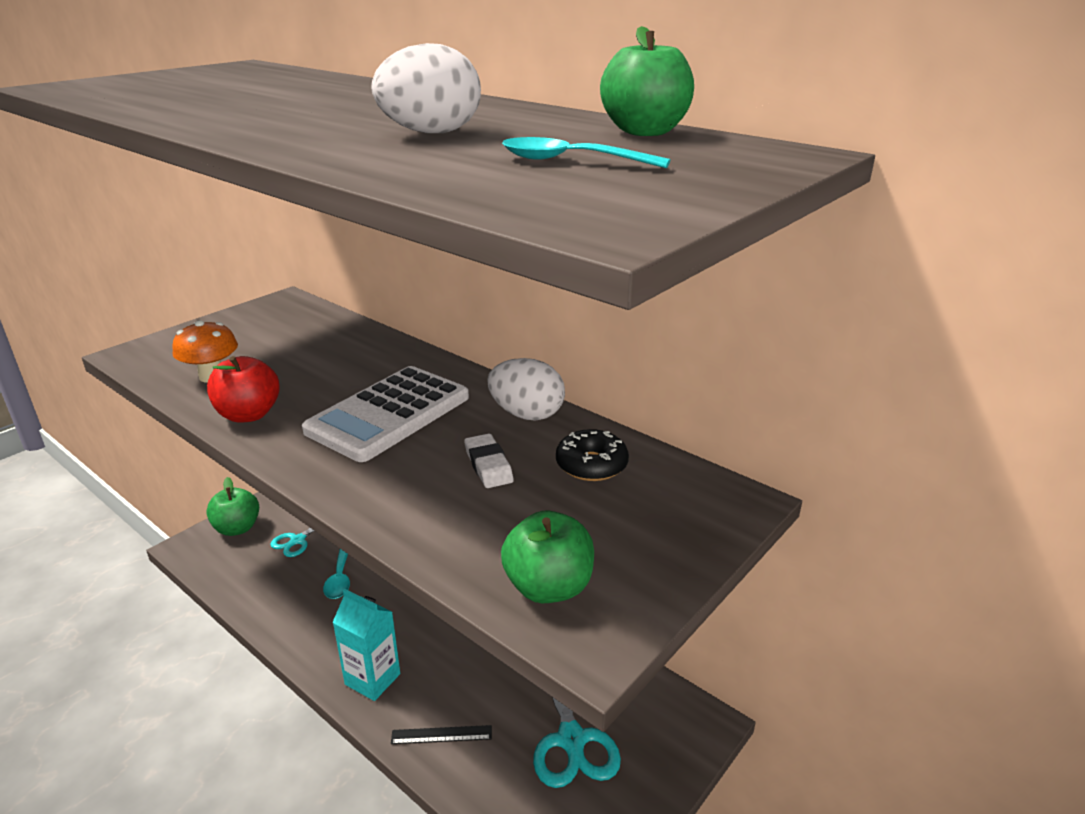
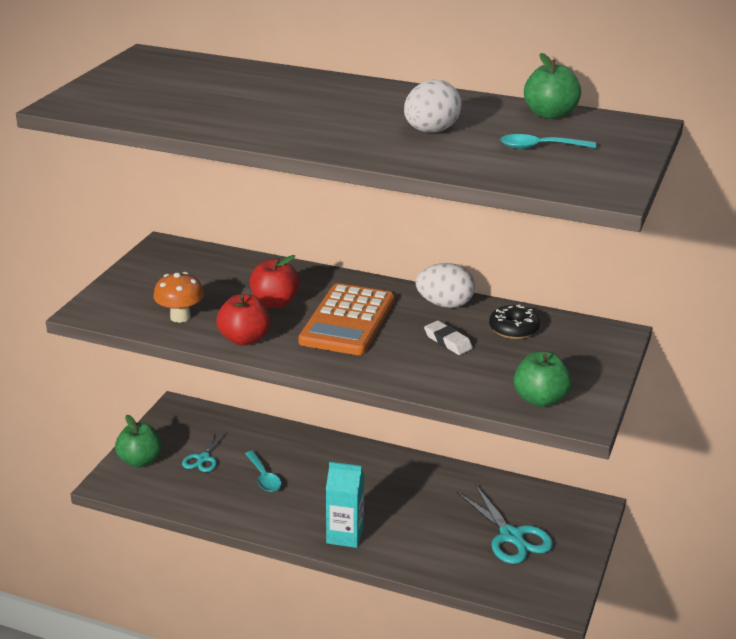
camera: 20 degrees left, 0 degrees up
(330, 377) = (275, 302): none -> red apple
(389, 414) = (347, 321): white calculator -> orange calculator
(441, 734) = (420, 555): black ruler -> none

